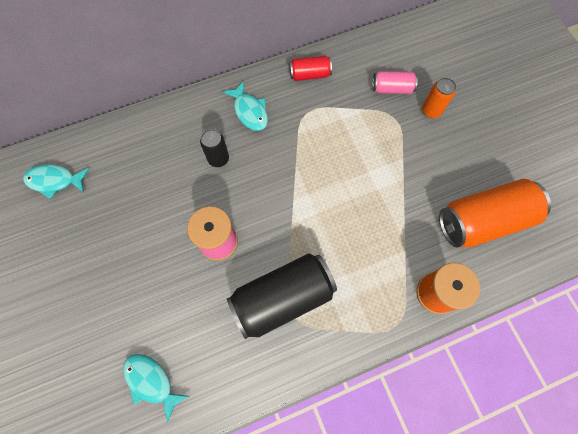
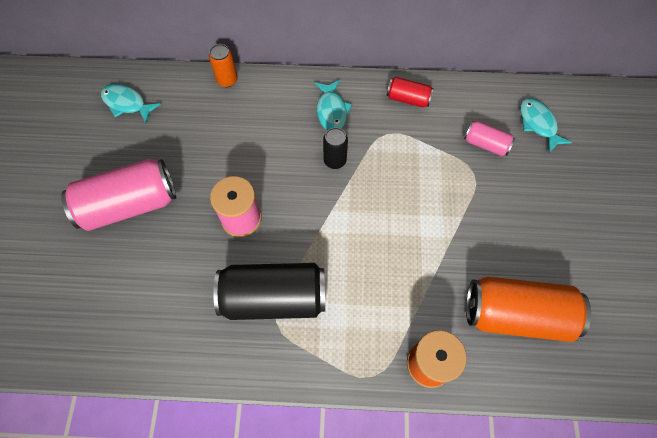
camera: 25 degrees right, 5 degrees down
(107, 274) = (129, 204): none -> pink can
(151, 381) = (118, 317): turquoise fish -> turquoise fish (538, 124)
(218, 158) = (280, 143): black can -> black can (335, 160)
(431, 111) = (517, 182): orange can -> orange can (227, 80)

